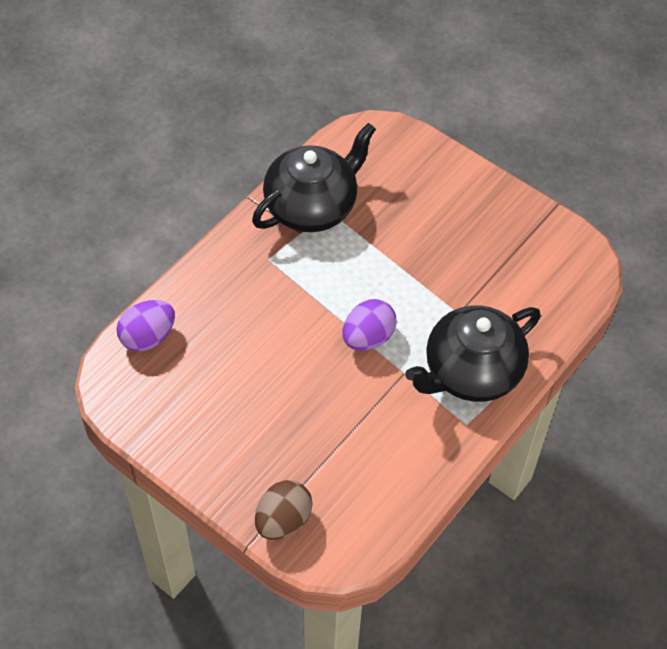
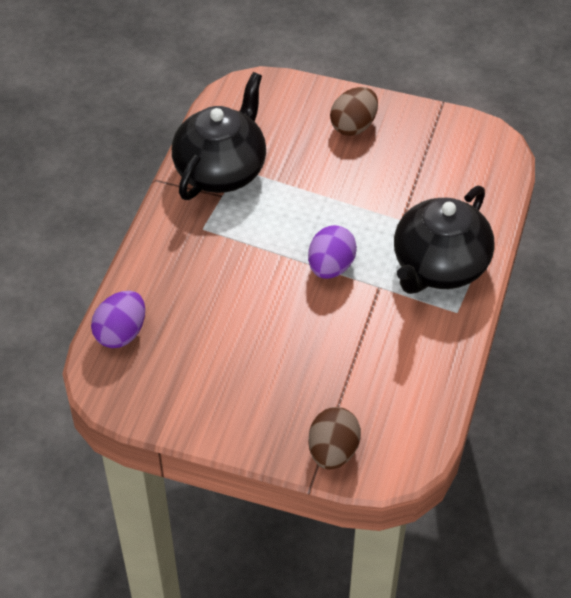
camera: 20 degrees left, 5 degrees down
(458, 201) = (353, 126): none -> brown egg

